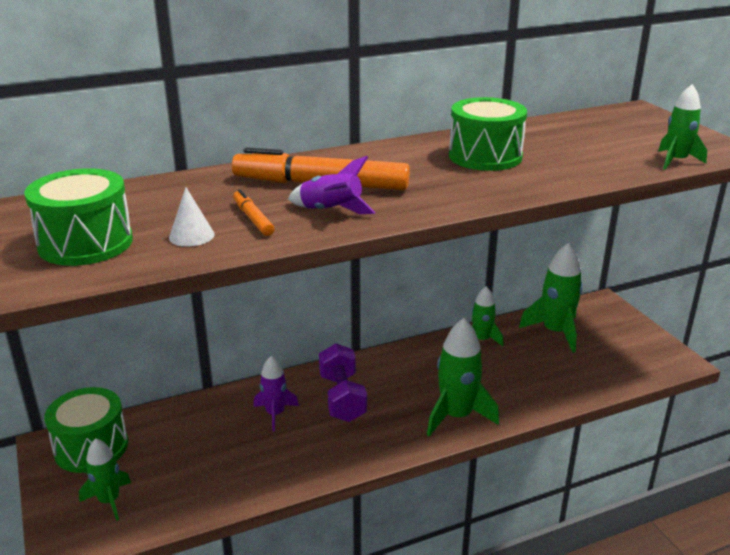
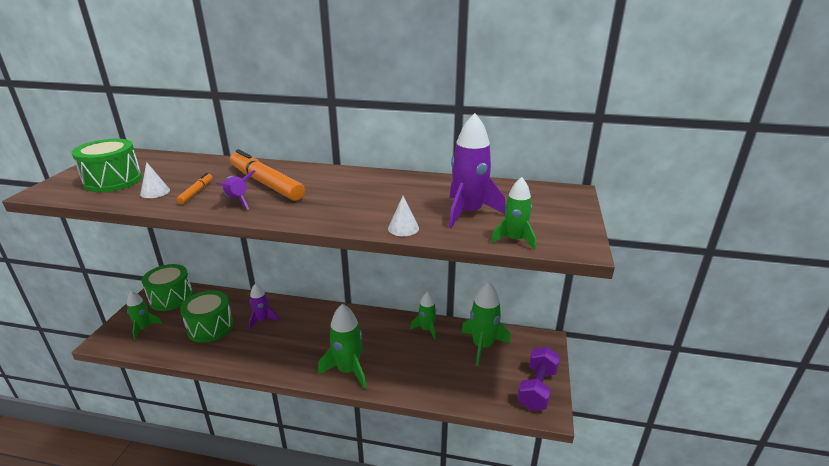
camera: 35 degrees right, 0 degrees up
(342, 398) = (304, 327): purple dumbbell -> purple dumbbell (537, 388)
(485, 156) = (389, 194): green drum -> green drum (210, 327)
(567, 181) = (403, 228): none -> white cone
(593, 151) = (468, 212): none -> purple rocket

